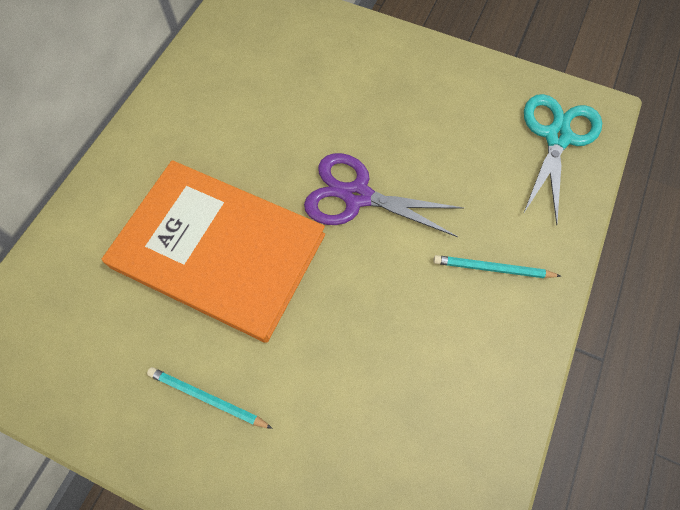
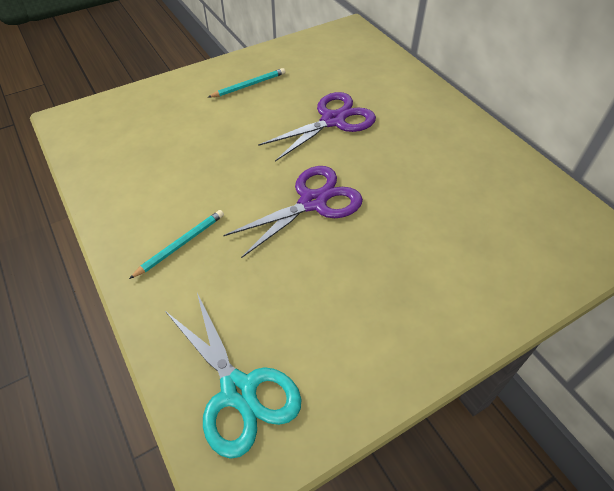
camera: 125 degrees right, 15 degrees down
(219, 251) = (333, 120): orange book -> purple scissors

